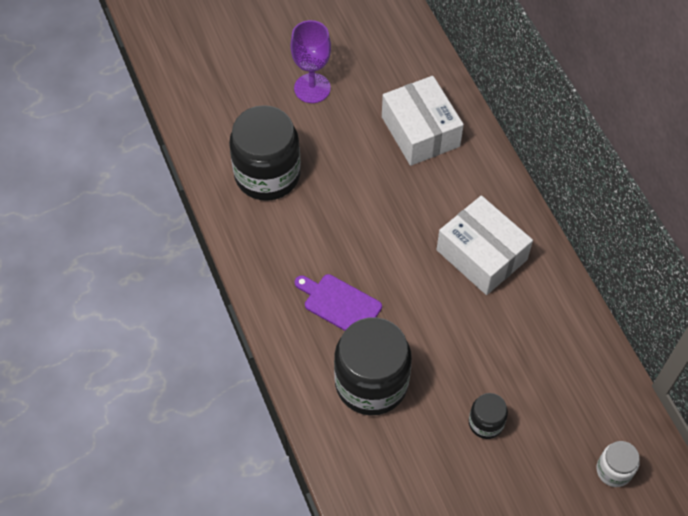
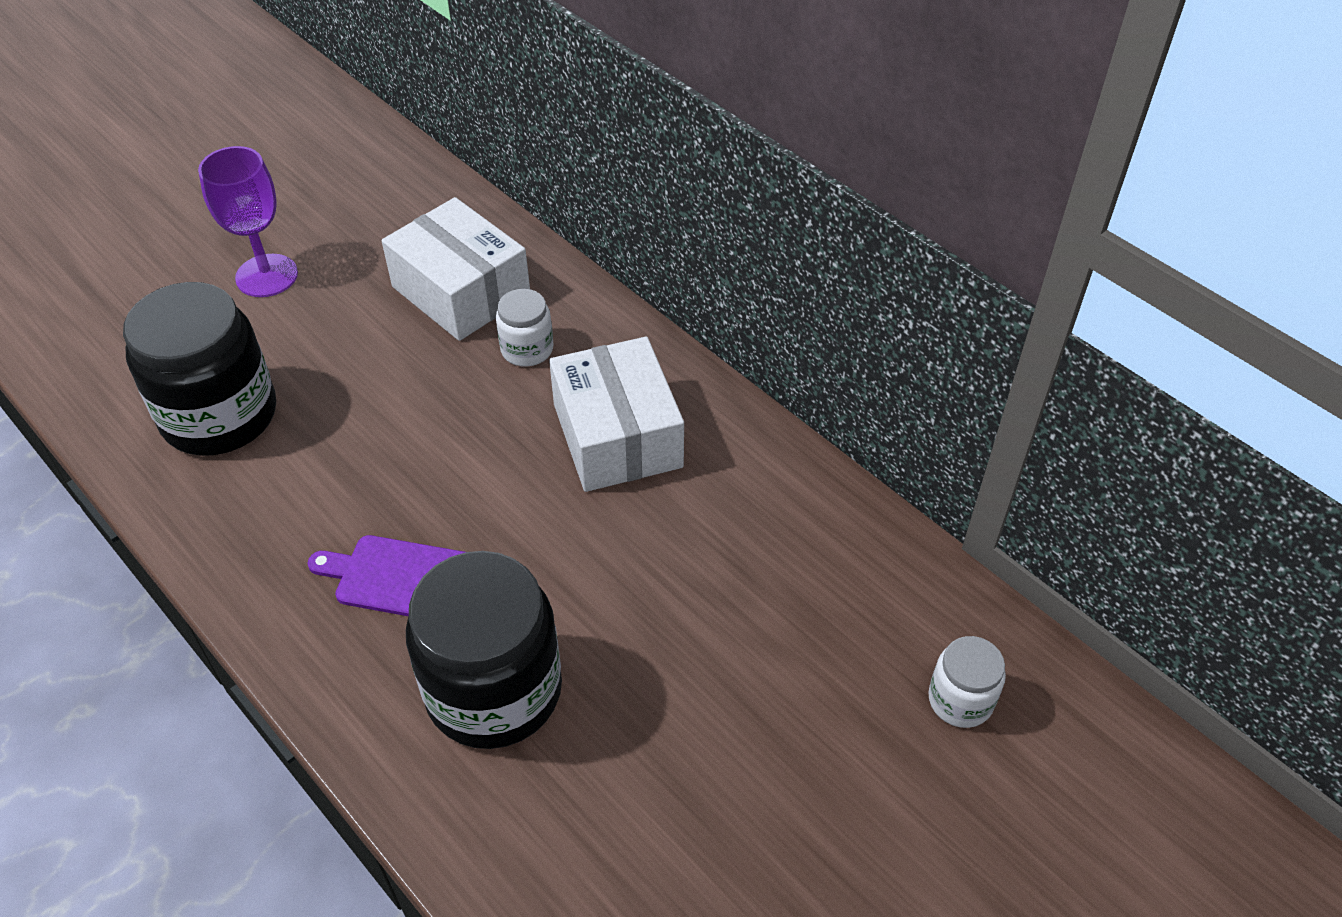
camera: 20 degrees left, 10 degrees down
(447, 183) = (527, 349): none -> white jar
(481, 255) = (617, 435): white box -> white box turned 45 degrees clockwise
(486, 423) = (717, 693): black jar -> none

